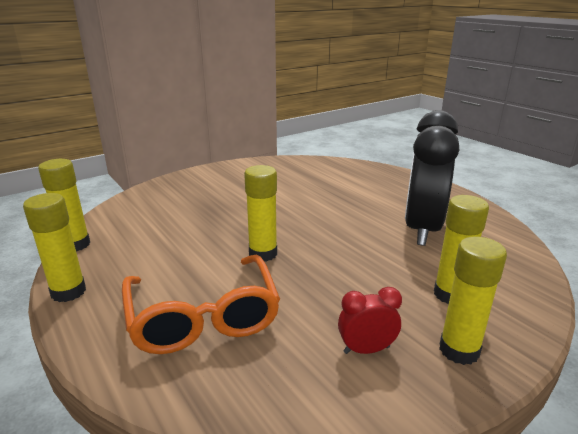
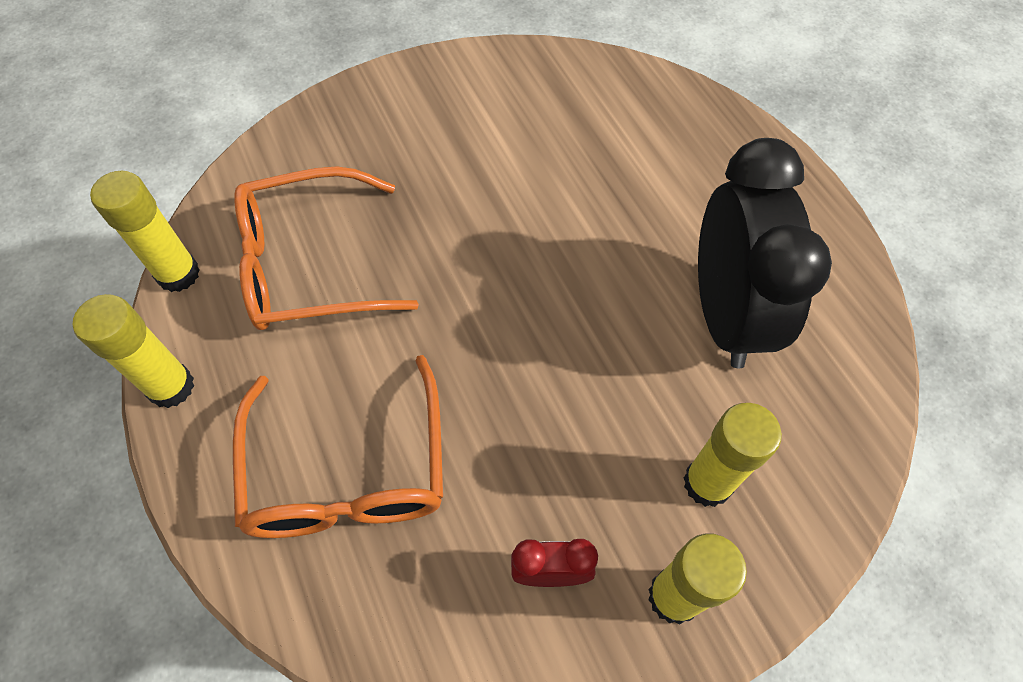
camera: 10 degrees right, 35 degrees up
(164, 234) = (310, 264): none -> orange glasses
(263, 254) = (453, 340): yellow glue stick -> none
(422, 229) = (725, 314): black clock -> black clock turned 150 degrees clockwise

